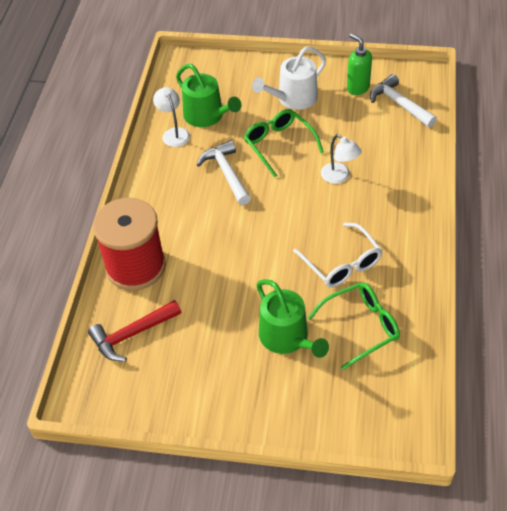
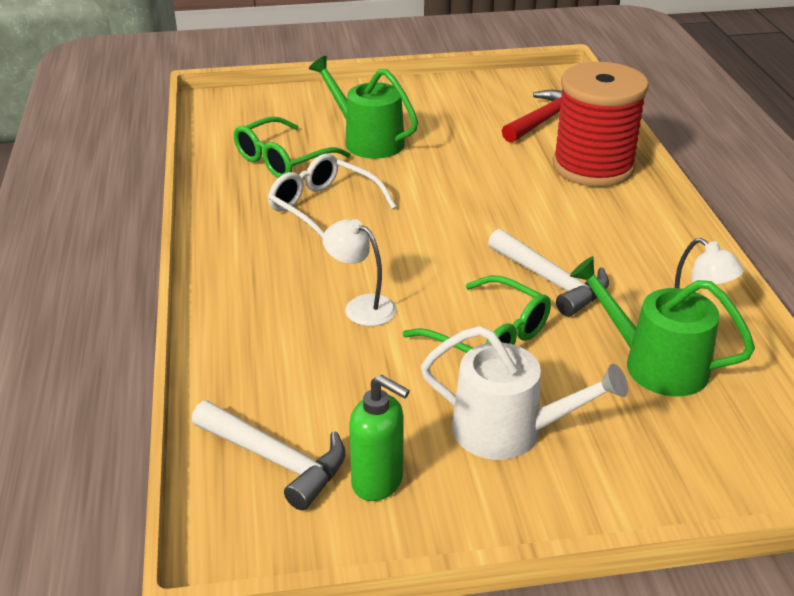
camera: 160 degrees right, 15 degrees down
(293, 98) = (508, 430): white watering can -> white watering can turned 75 degrees clockwise

